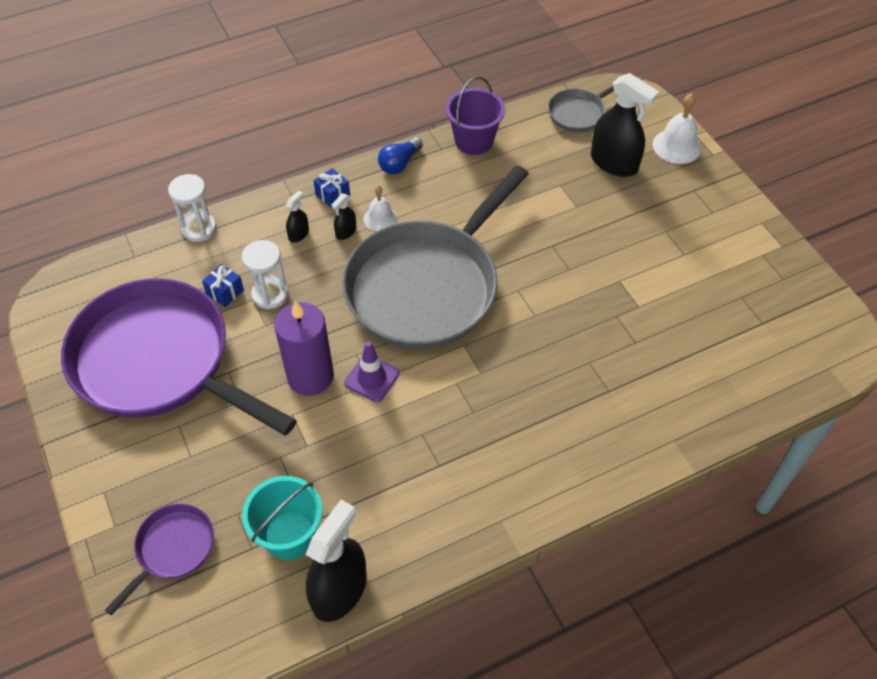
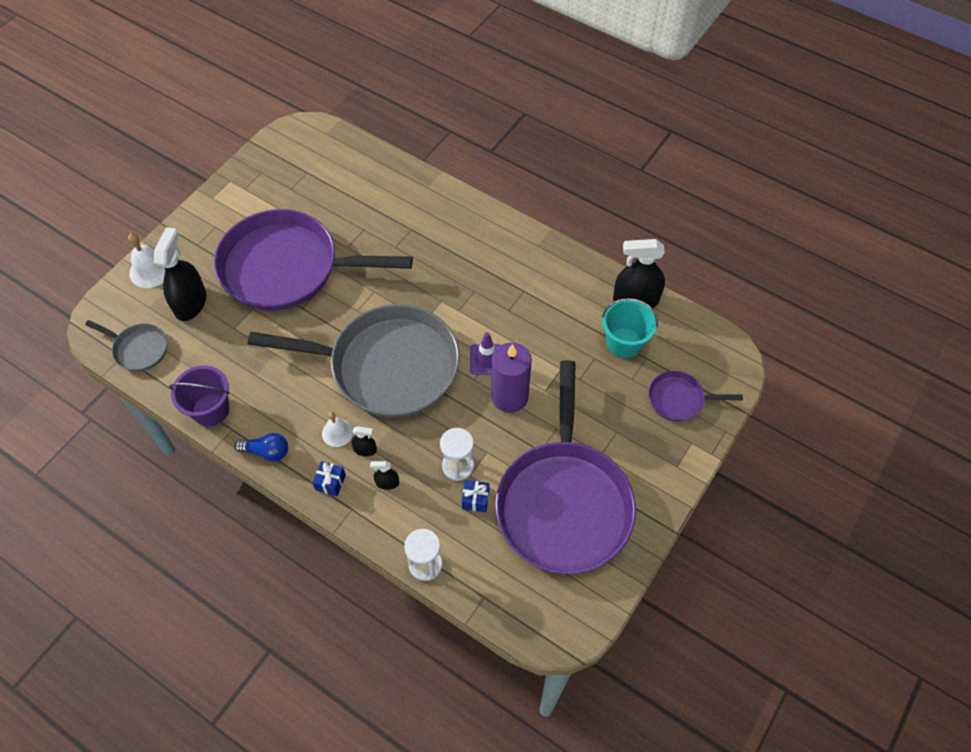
camera: 120 degrees left, 5 degrees up
(616, 252) = (287, 268): none -> purple pan

